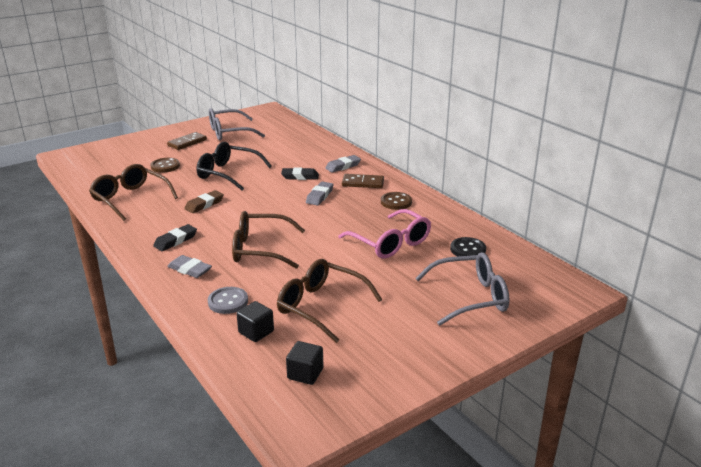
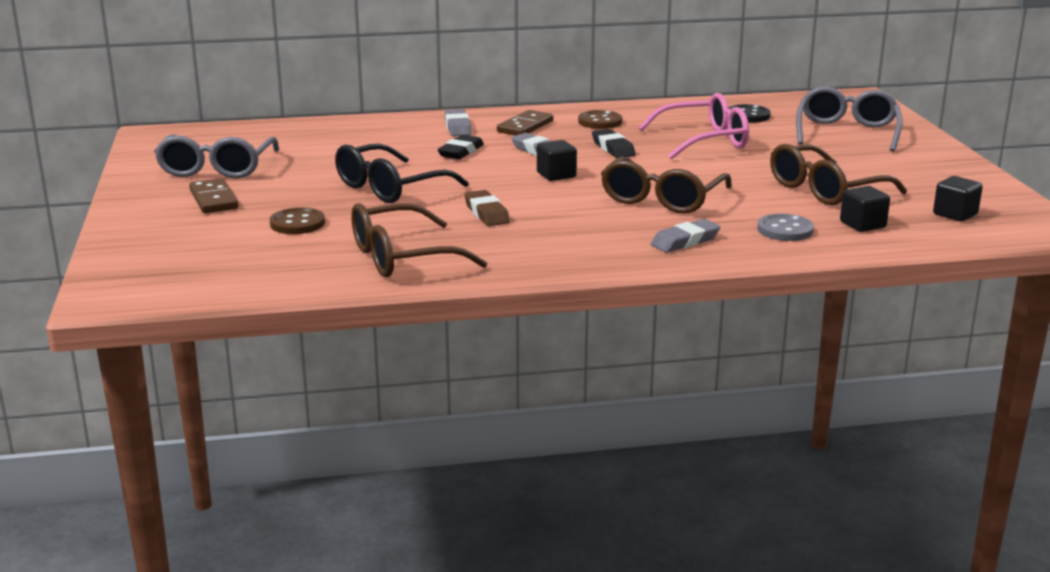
camera: 65 degrees left, 5 degrees down
(175, 240) = (589, 241): black eraser -> black eraser (613, 148)
(280, 209) = (556, 175): none -> black cube

